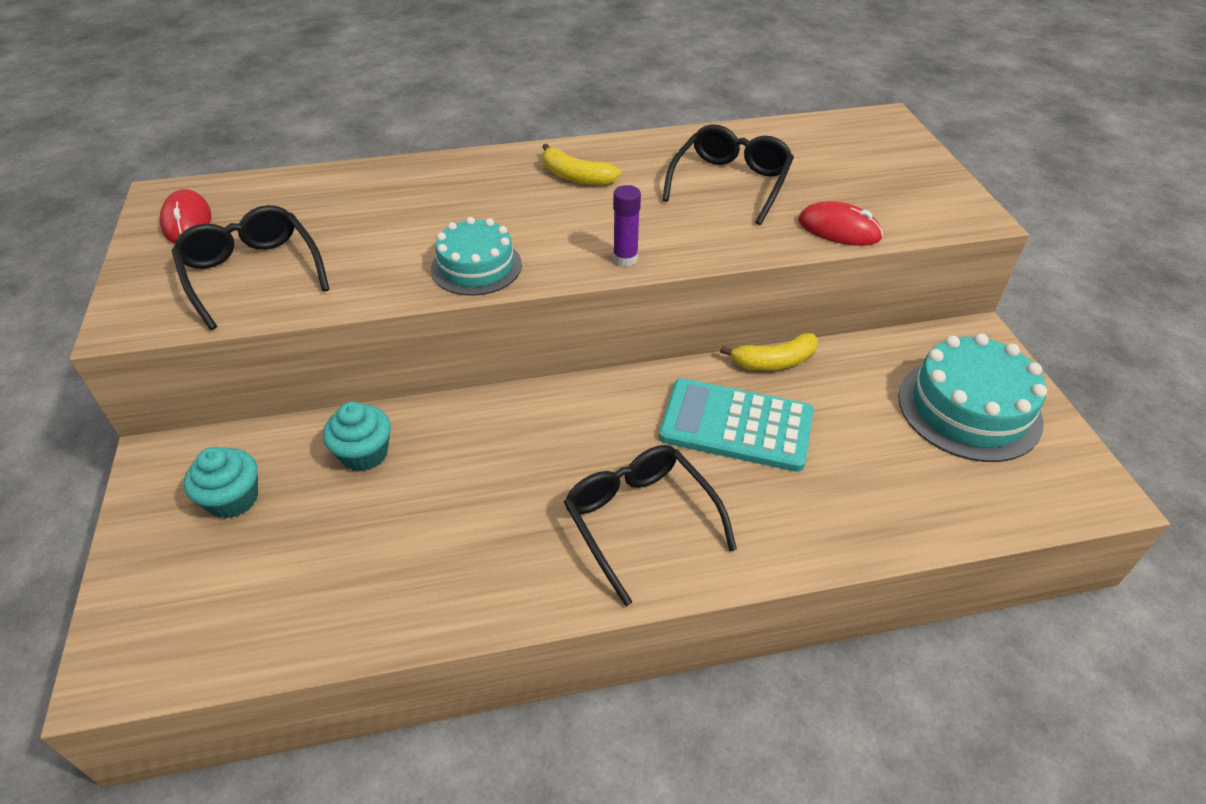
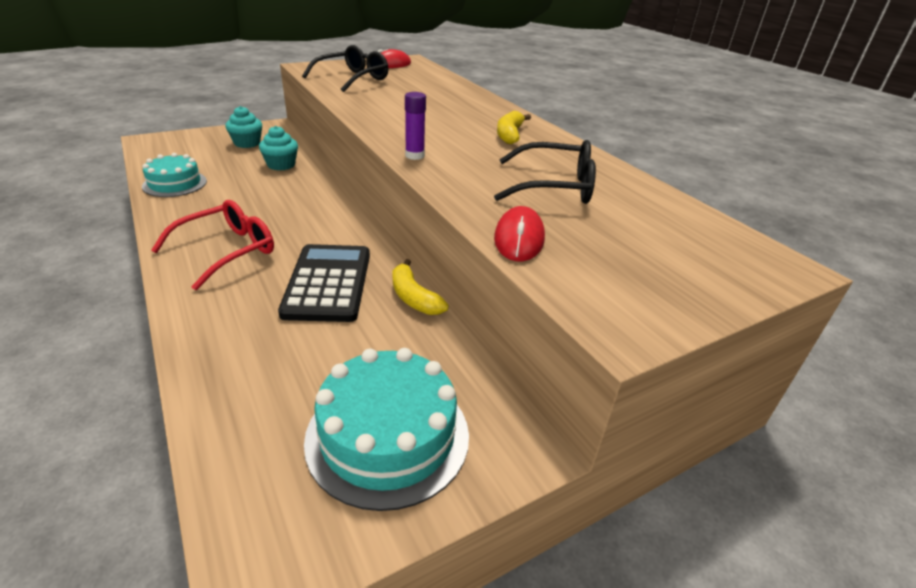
camera: 70 degrees right, 10 degrees down
(476, 266) = (382, 118): turquoise cake -> turquoise cake (175, 184)
(639, 520) = (228, 251): black glasses -> red glasses
(736, 425) = (328, 283): turquoise calculator -> black calculator

